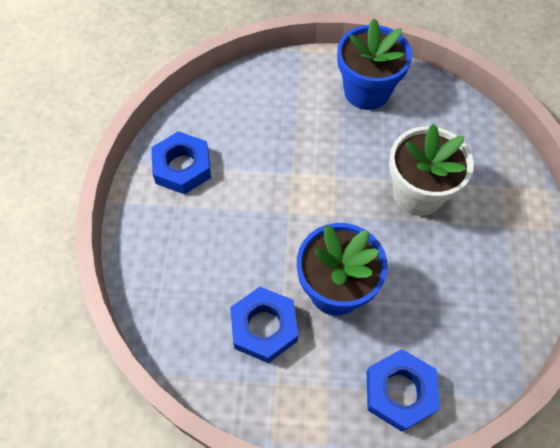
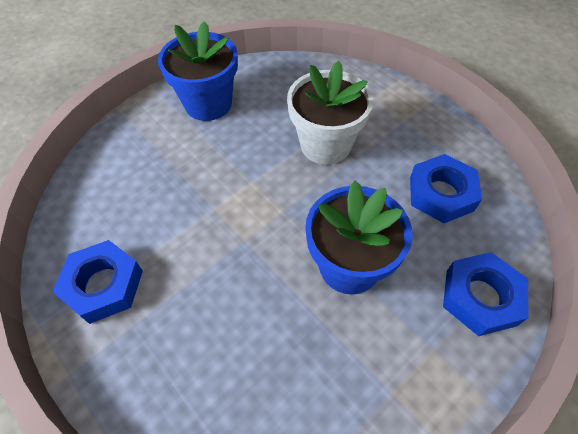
camera: 45 degrees left, 5 degrees down
(264, 327) = (330, 354): blue nut -> blue nut (441, 193)

